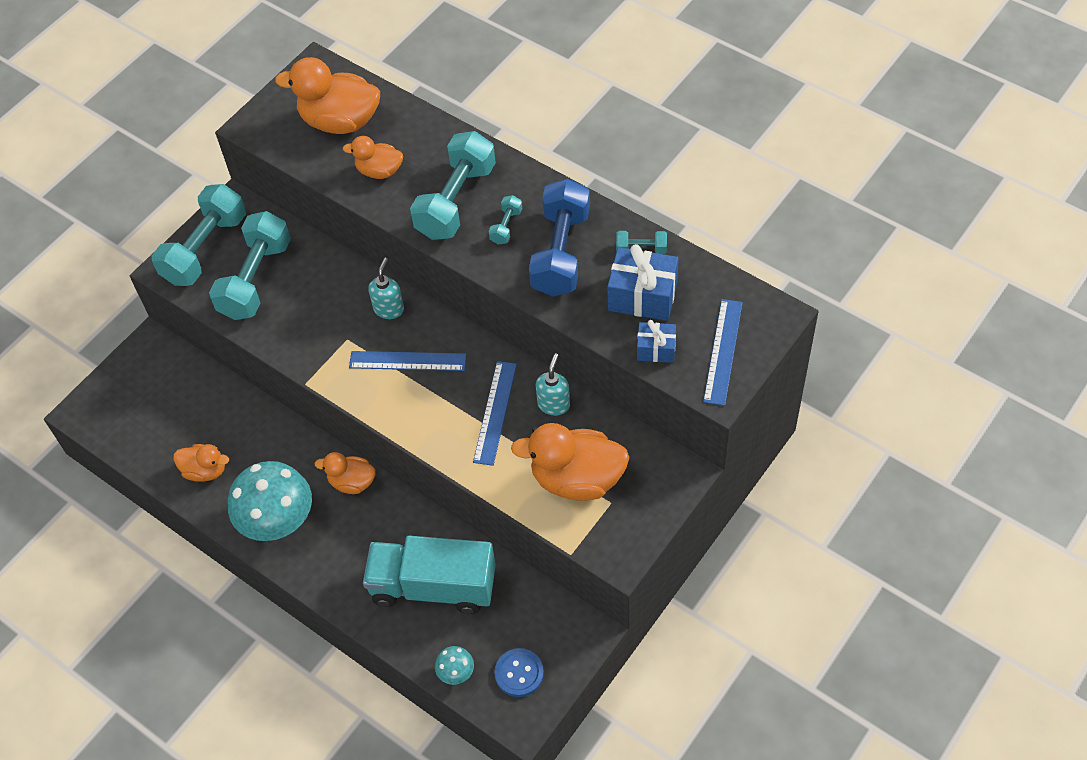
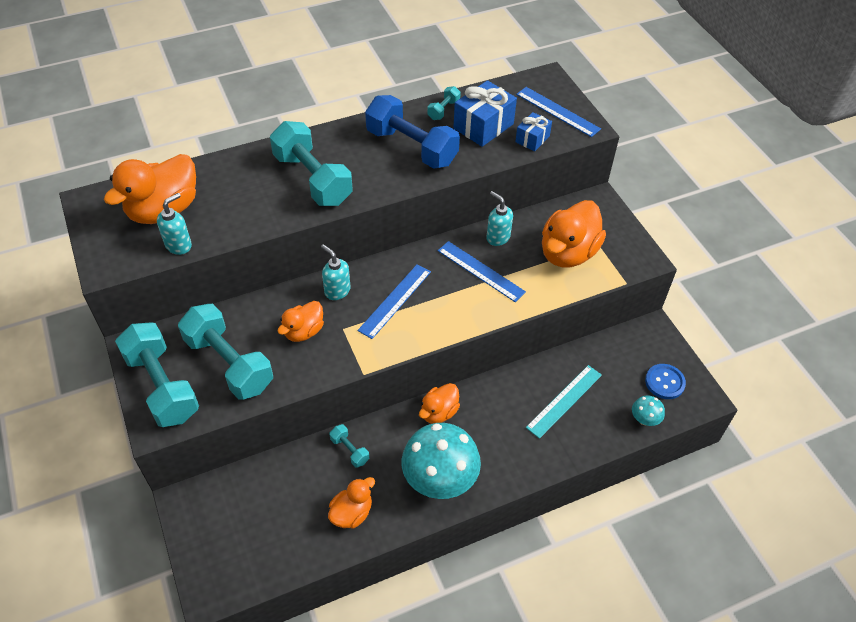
camera: 65 degrees left, 5 degrees down
(307, 157) = (179, 245): none -> turquoise soap dispenser
(379, 171) = (239, 208): orange duck -> orange duck (304, 331)
(433, 586) = (564, 401): turquoise truck -> turquoise ruler
(506, 226) = (362, 164): turquoise dumbbell -> turquoise dumbbell (349, 450)

